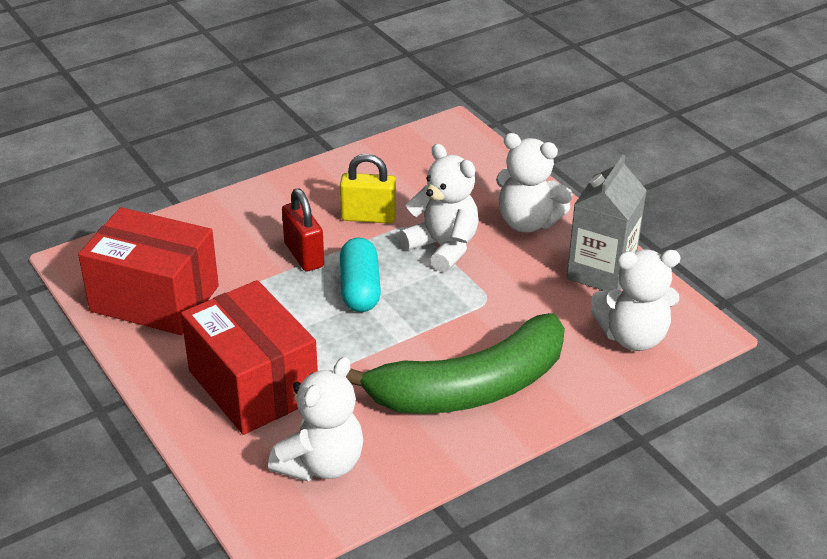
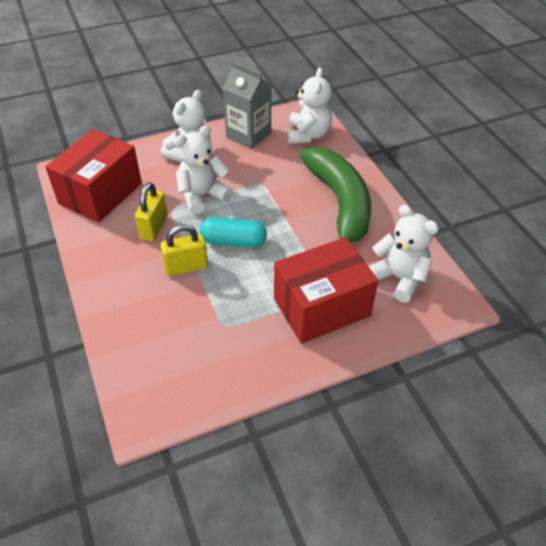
camera: 80 degrees left, 10 degrees up
(155, 299) = (211, 363): red box -> red box (100, 193)
(304, 255) = (186, 267): red padlock -> yellow padlock

